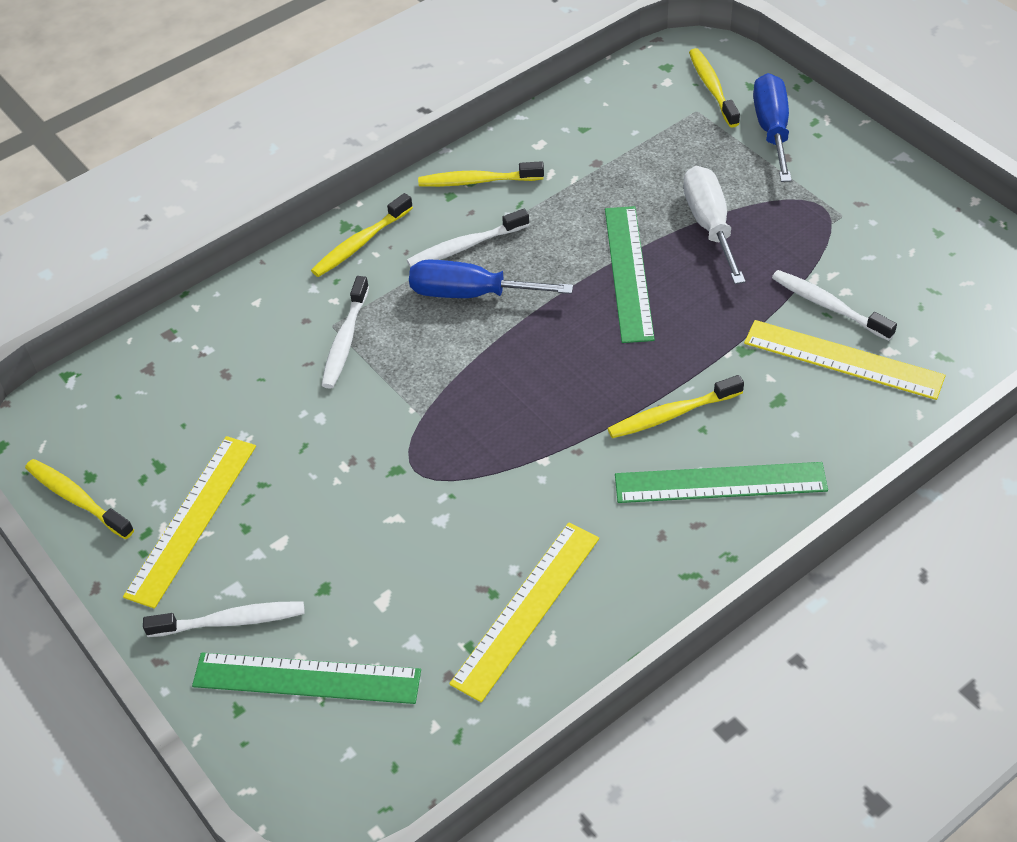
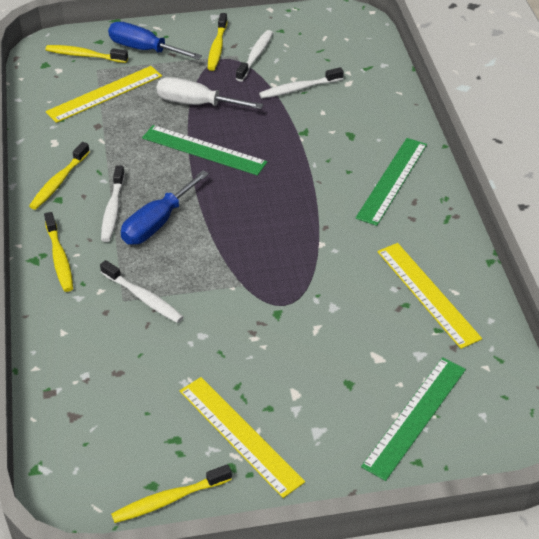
camera: 65 degrees left, 5 degrees down
(231, 621) = (344, 441): white toothbrush -> white toothbrush (255, 56)
(671, 414) = (328, 178): yellow toothbrush -> yellow toothbrush (217, 47)
(843, 359) = (341, 100): yellow ruler -> yellow ruler (104, 94)

